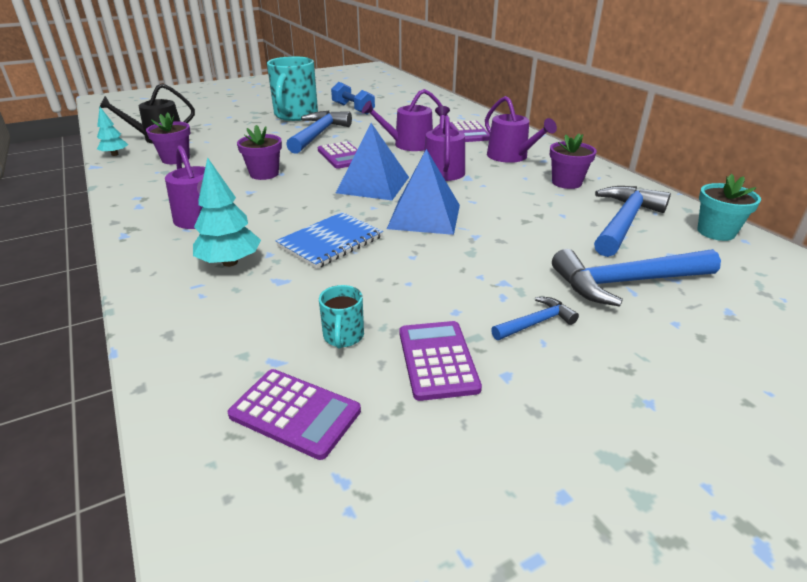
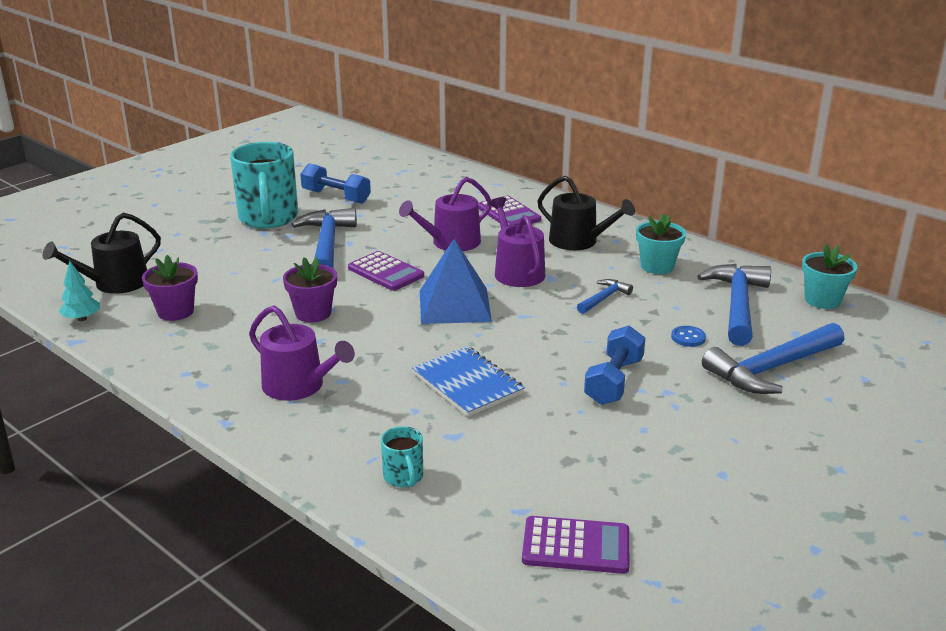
camera: 20 degrees left, 5 degrees down
(230, 262) = (382, 428): turquoise tree -> none
(330, 242) = (467, 383): blue notebook -> blue notebook turned 60 degrees counterclockwise
(343, 337) = (562, 475): turquoise mug -> turquoise mug (403, 477)
(424, 216) = (541, 335): blue pyramid -> none
(437, 360) = (658, 475): purple calculator -> none
(459, 264) = (614, 381): none -> blue dumbbell
(511, 156) = (578, 241): purple watering can -> black watering can
(535, 323) = (718, 424): blue hammer -> blue hammer (604, 298)
(557, 240) = (688, 337): none -> blue button
(566, 182) = (657, 266): purple flower pot -> turquoise flower pot

